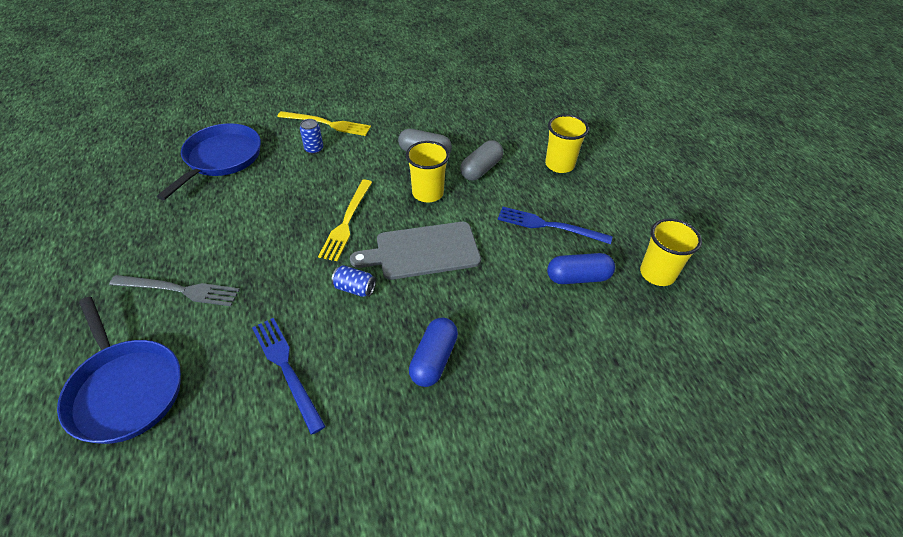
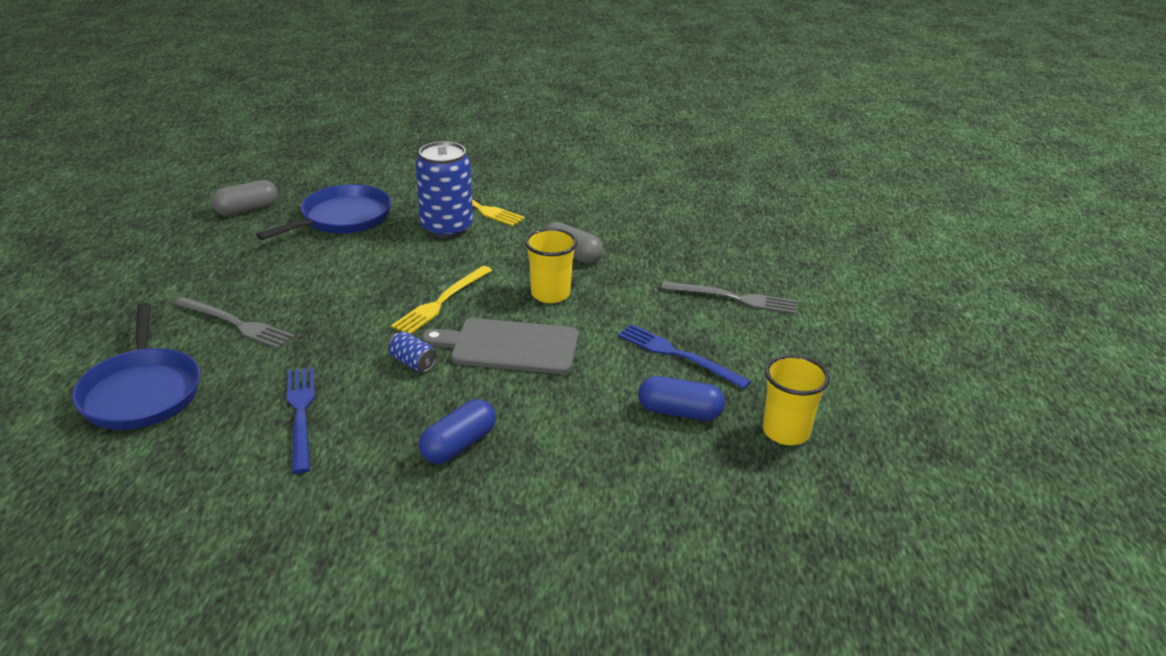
camera: 20 degrees right, 15 degrees down
(314, 149) = (446, 228): blue can -> blue can, size x2.28
(481, 169) = (630, 284): grey capsule -> grey capsule (247, 209)
(559, 165) = (733, 298): yellow cup -> grey fork

